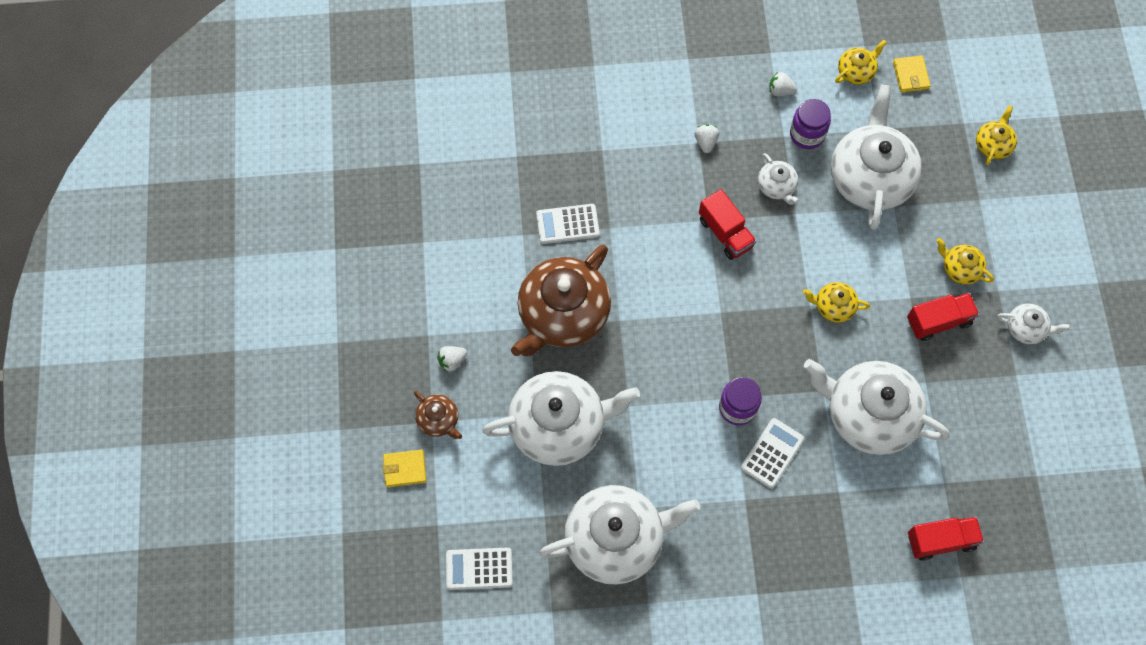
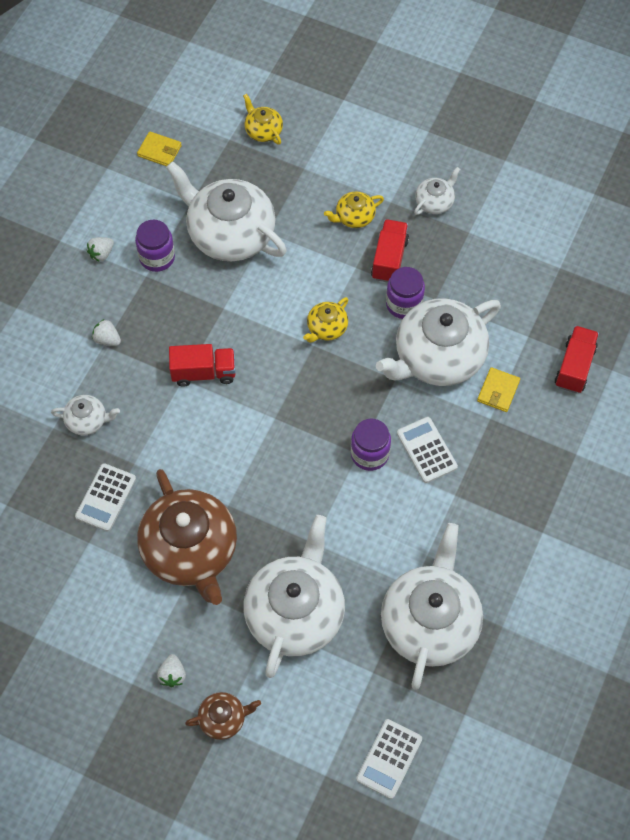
camera: 60 degrees left, 5 degrees down
(405, 469) = (252, 777): yellow wallet -> yellow wallet (498, 391)
(776, 186) = (188, 308): white teapot -> white teapot (87, 420)
(856, 71) = (126, 187): yellow teapot -> none
(901, 358) = (404, 304): none -> purple jar

